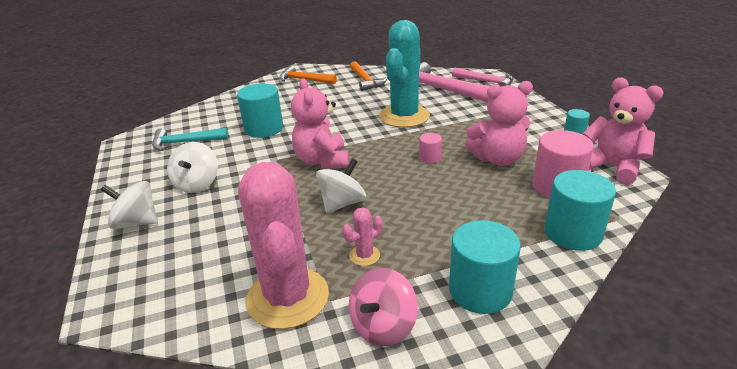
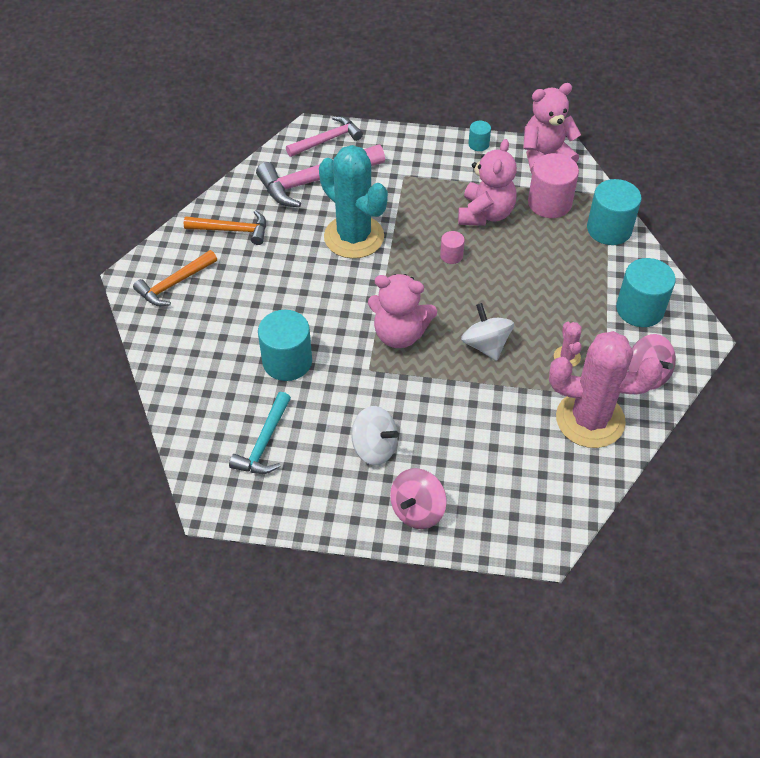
camera: 65 degrees left, 20 degrees up
(136, 222) = (417, 510): white spinning top -> pink spinning top

